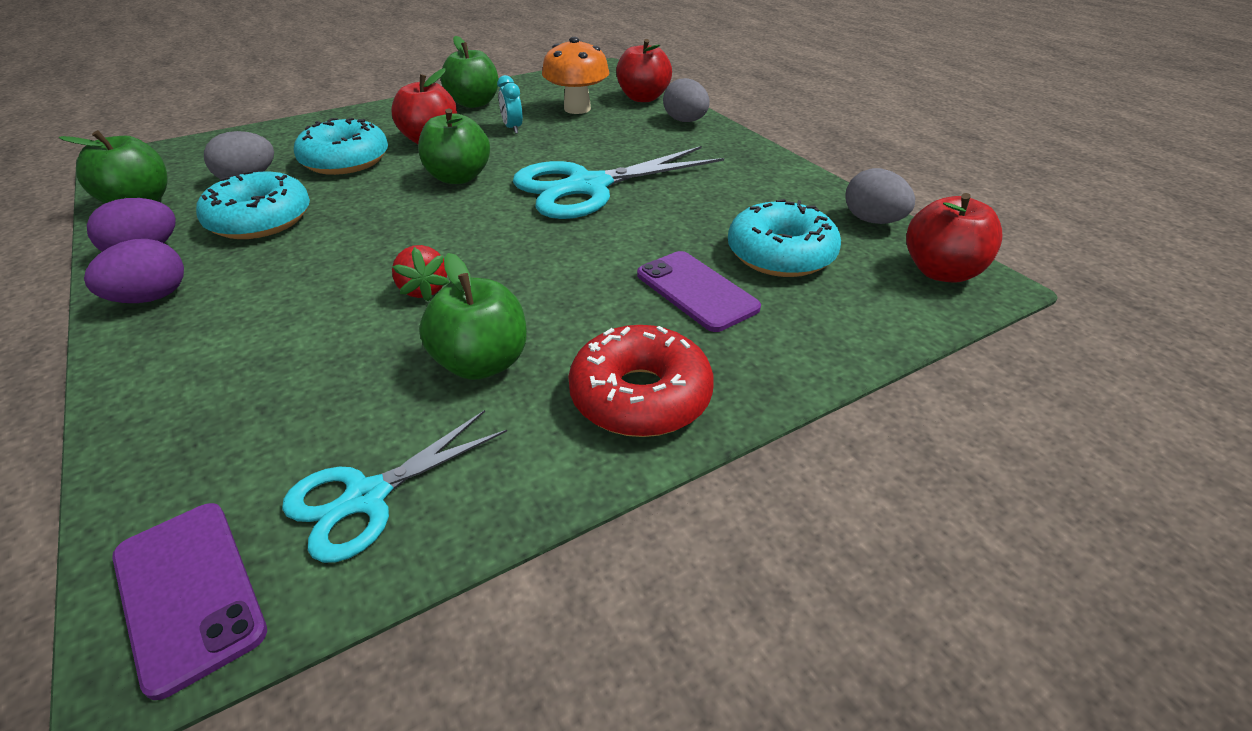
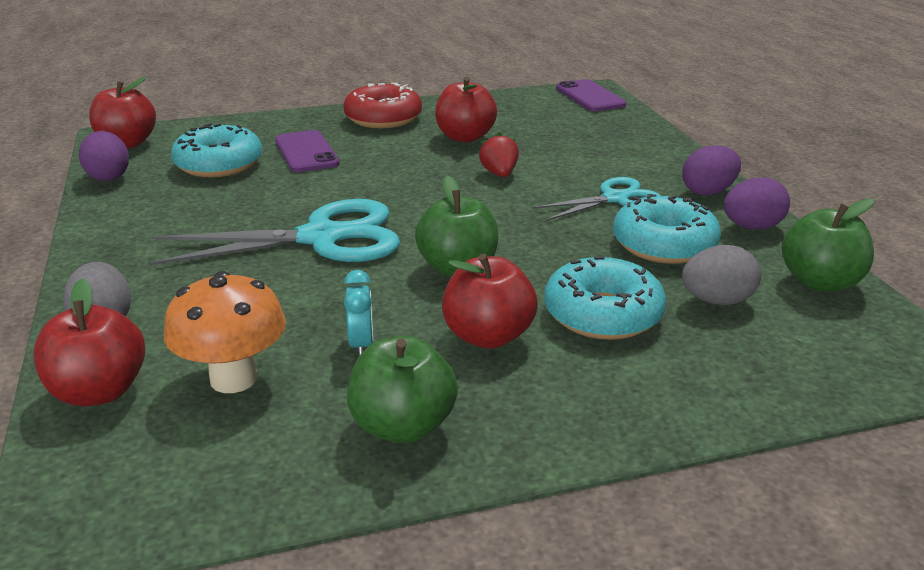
camera: 165 degrees left, 10 degrees down
(366, 497) = (525, 107): turquoise scissors -> turquoise scissors (615, 199)
(481, 363) = (465, 137): green apple -> red apple
(873, 221) = (108, 176): grey egg -> purple egg

